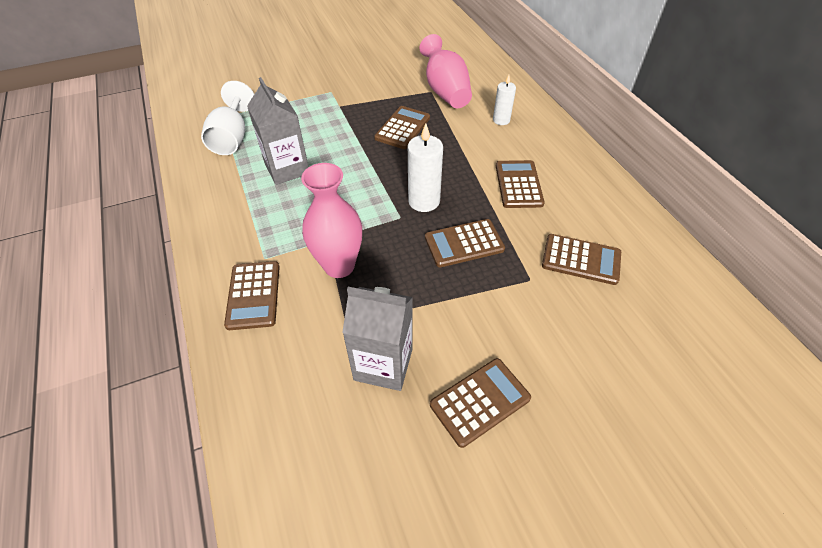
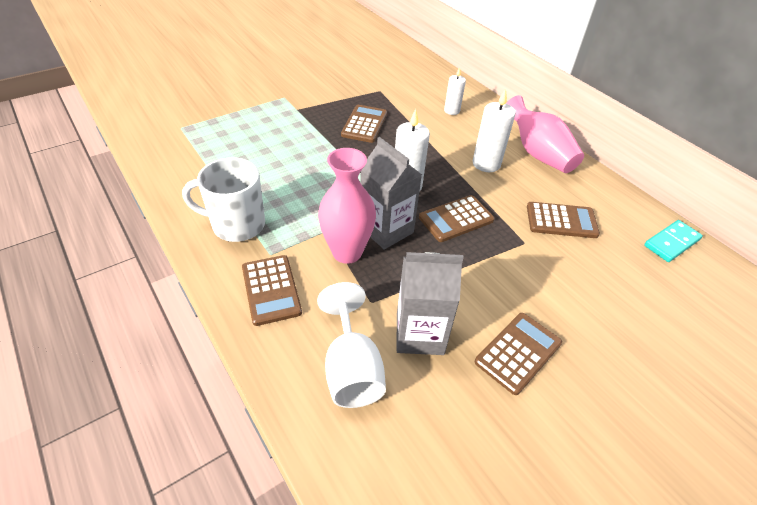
camera: 15 degrees left, 5 degrees down
(232, 138) = (198, 147): white goblet -> white goblet (351, 368)
(243, 224) = (237, 225): none -> white mug
(287, 169) = (264, 170): grey carton -> grey carton (386, 230)
(445, 91) = (392, 89): pink vase -> pink vase (537, 153)
(518, 184) = (486, 164): brown calculator -> white candle
(704, 302) = (671, 242): none -> turquoise domino

